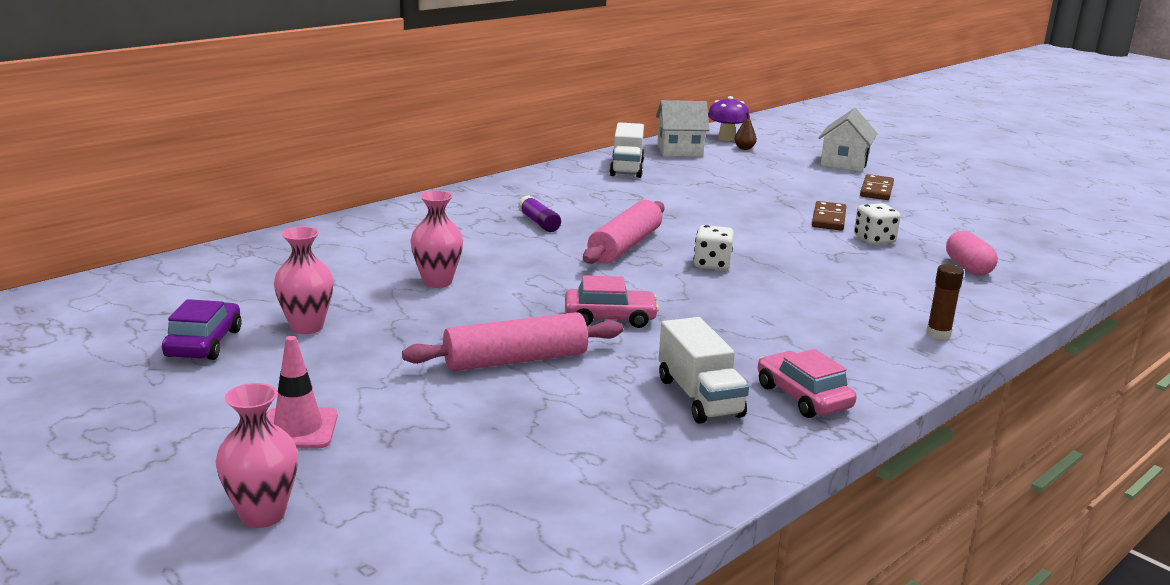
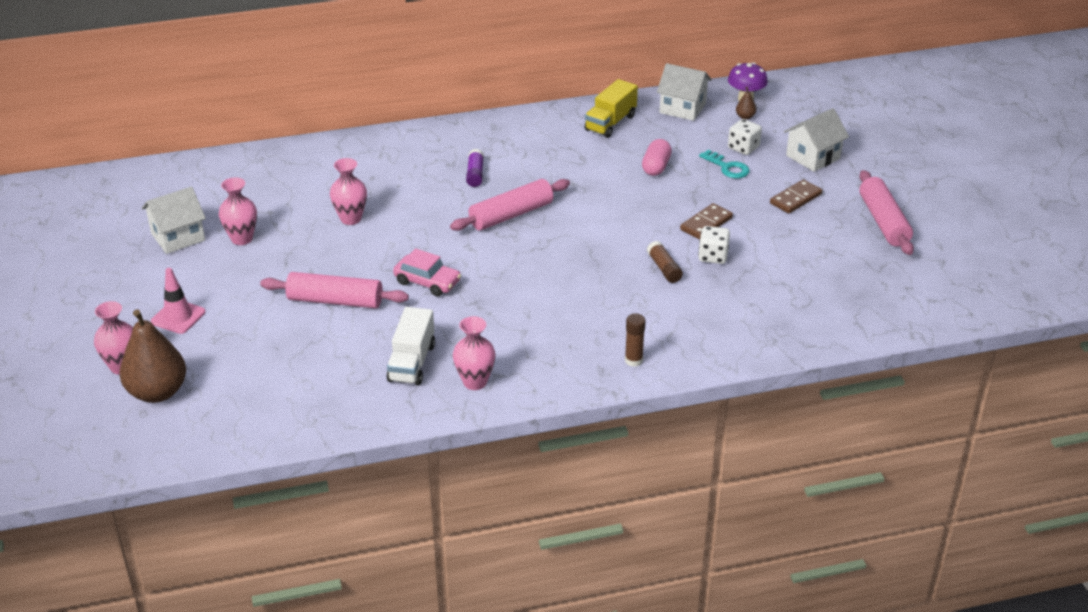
camera: 30 degrees right, 15 degrees up
(204, 343) = (178, 237): purple car -> white house
(362, 532) = (157, 392): none -> brown pear
(626, 168) = (610, 123): white truck -> yellow truck
(712, 264) = (553, 250): white dice -> white dice (743, 148)
(783, 180) = (727, 167): none -> turquoise key
(803, 397) = (475, 382): pink car -> pink vase
(844, 257) = (664, 268): none -> brown glue stick
(968, 267) = (749, 305): pink capsule -> pink capsule (656, 167)
(972, 192) = (883, 221): none -> pink rolling pin

